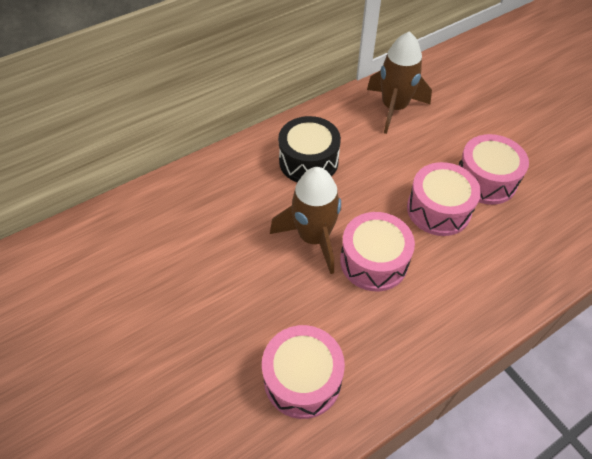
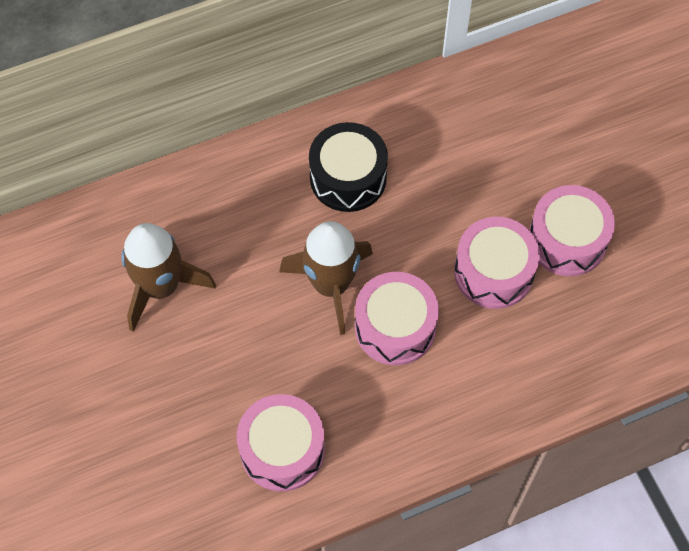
camera: 10 degrees right, 10 degrees up
(394, 108) = (481, 112): brown rocket -> brown rocket (161, 287)

